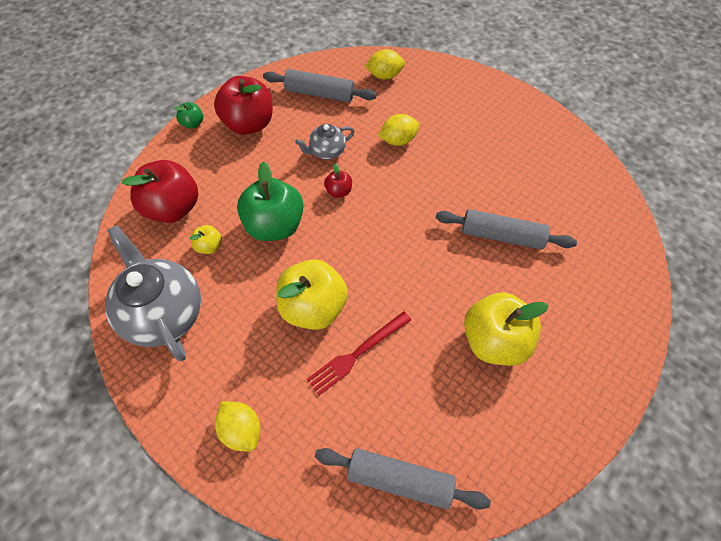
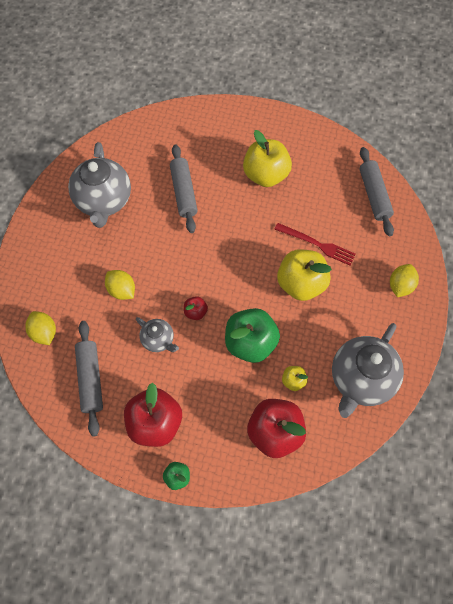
camera: 115 degrees left, 5 degrees up
(518, 158) = (104, 201): none -> grey teapot

